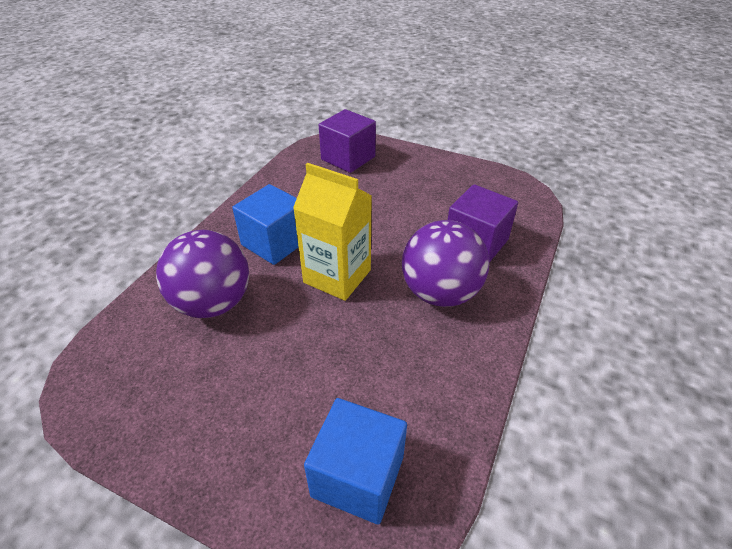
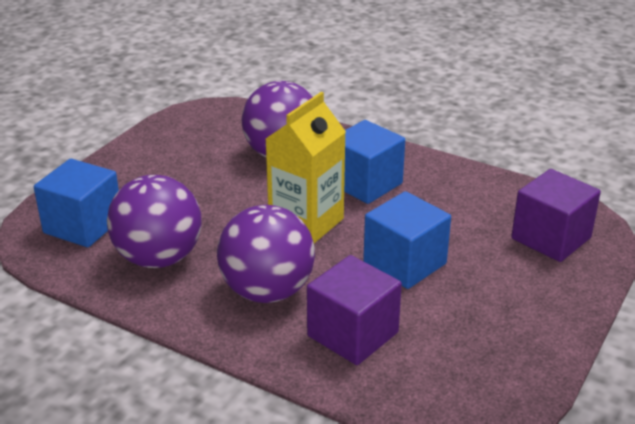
camera: 95 degrees right, 10 degrees down
(387, 220) = (404, 263): none -> blue cube
(409, 381) = (159, 258): none -> purple ball

